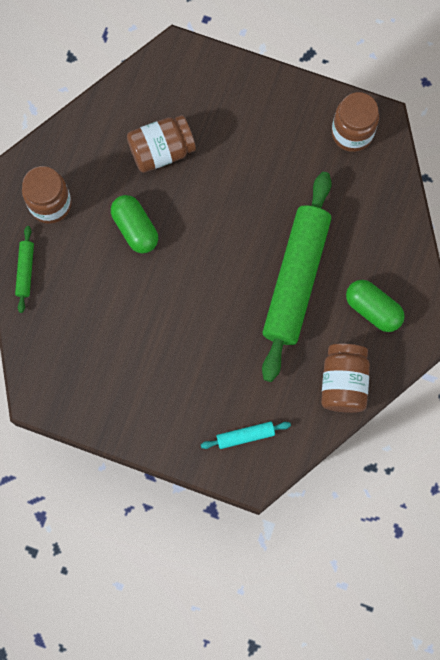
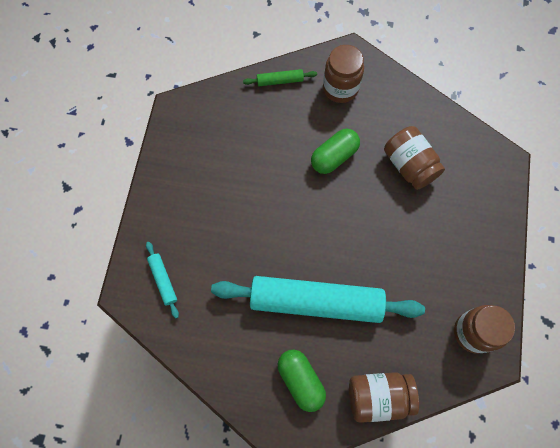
camera: 80 degrees right, 5 degrees down
(295, 279) = (316, 301): green rolling pin -> turquoise rolling pin
(343, 382) = (224, 362): brown jar -> brown jar (378, 396)
(373, 309) = (301, 380): green capsule -> green capsule turned 60 degrees counterclockwise

